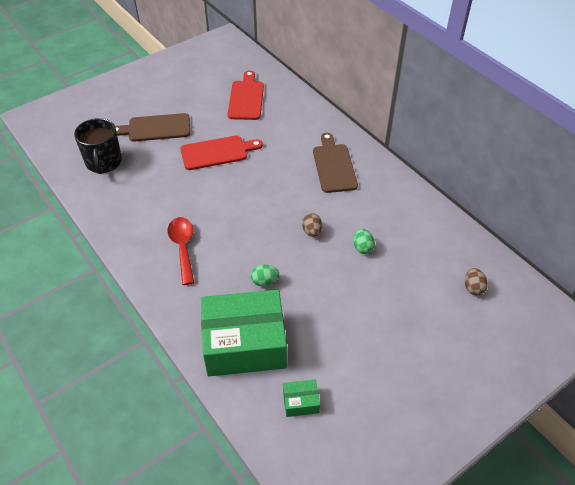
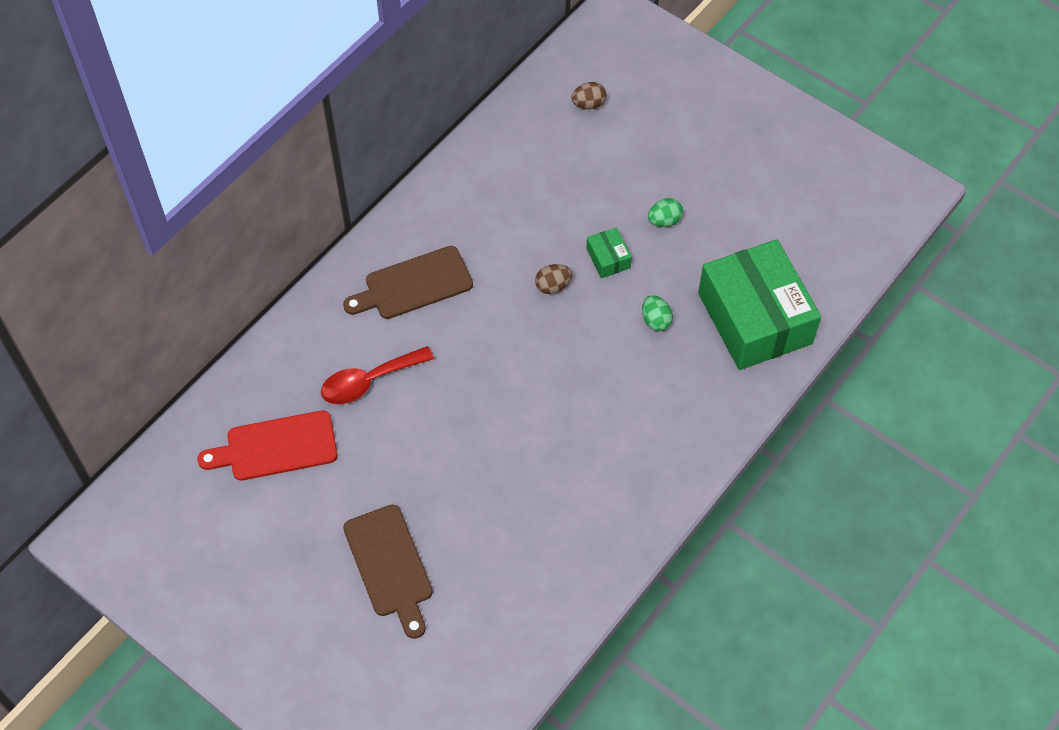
camera: 105 degrees left, 10 degrees up
(103, 162) = (495, 616): black mug -> none
(183, 247) = (633, 435): red spoon -> red spoon (369, 381)
(217, 152) = (426, 451): red cutting board -> none
(300, 402) = (805, 245): green box -> green box (608, 258)
(362, 247) = (562, 224): green egg -> green egg (664, 221)

